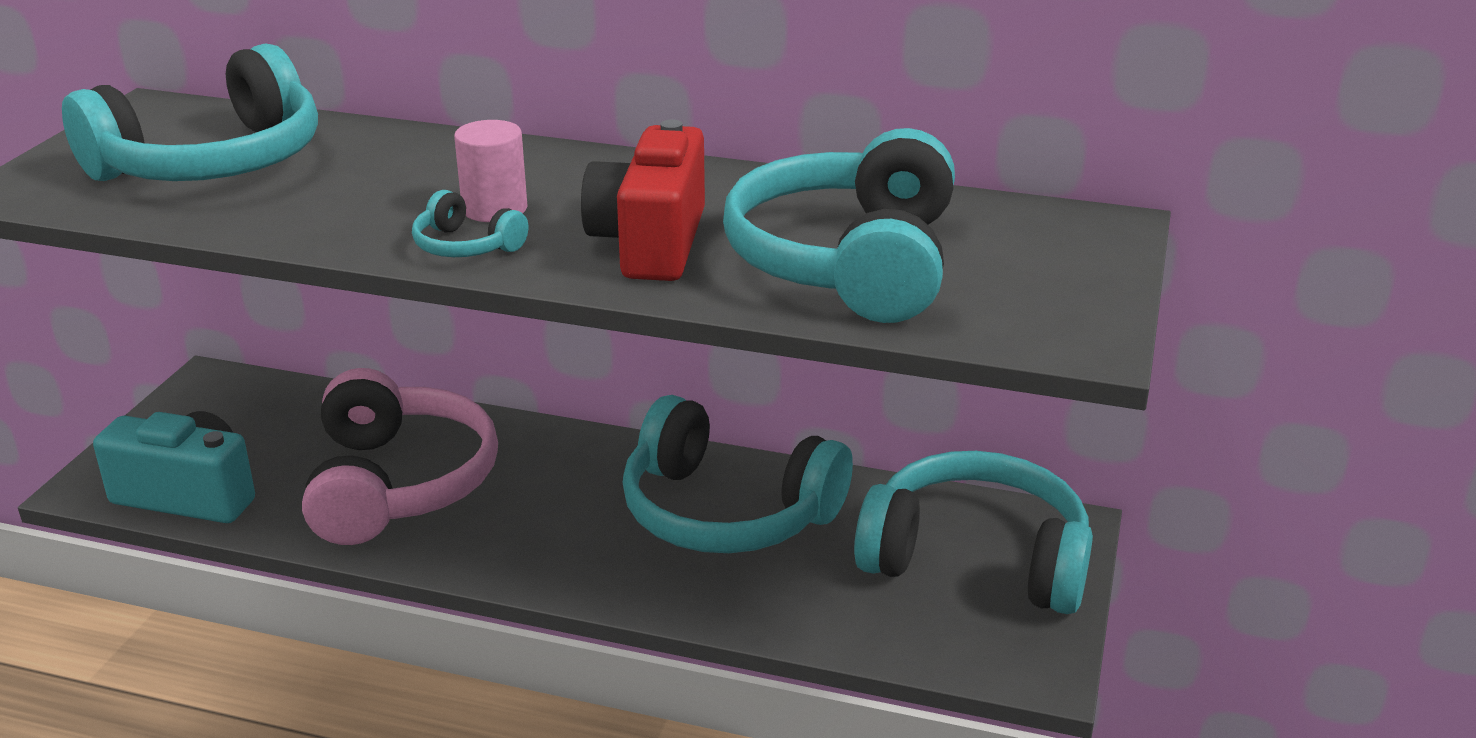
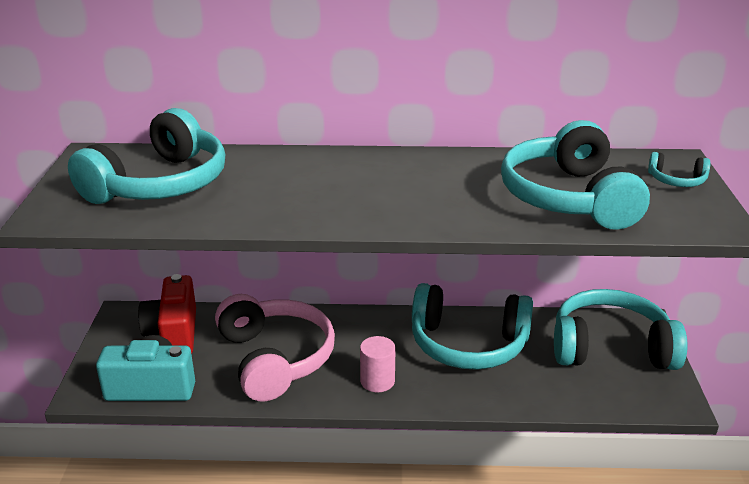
camera: 15 degrees left, 0 degrees up
(466, 246) = (354, 216): turquoise headphones -> turquoise headphones (676, 180)
(494, 209) = (352, 191): pink cylinder -> pink cylinder (377, 381)
(650, 243) = (456, 201): red camera -> red camera (174, 334)

